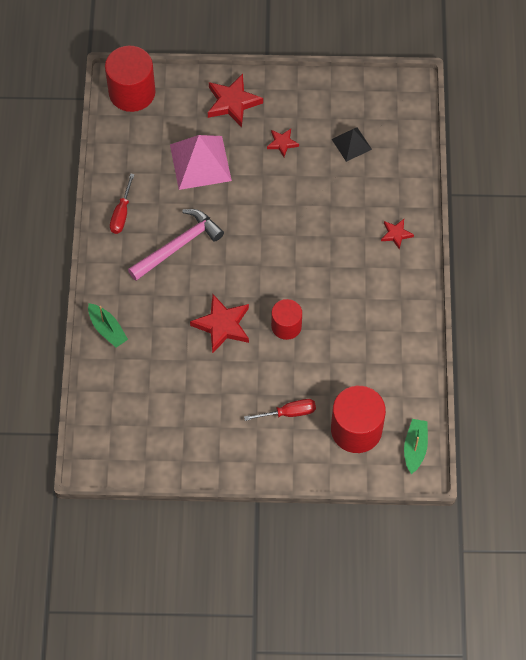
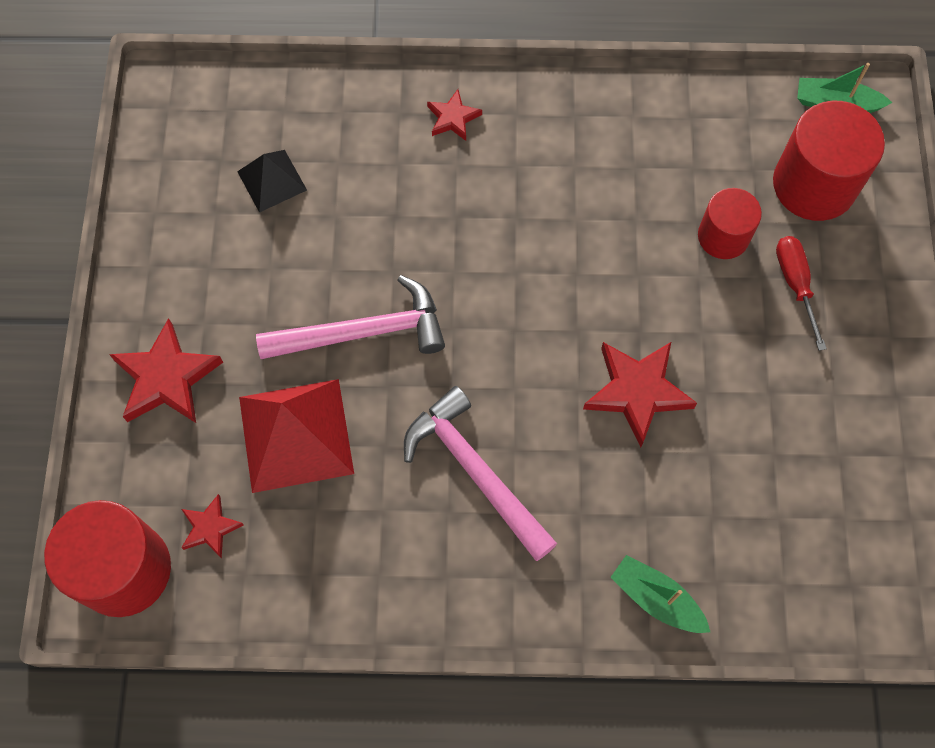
camera: 90 degrees left, 5 degrees up
(107, 329) = (656, 598): green boat -> green boat turned 105 degrees counterclockwise
(121, 213) = (404, 580): red screwdriver -> none
(200, 162) = (296, 435): pink pyramid -> red pyramid
(258, 191) = (363, 332): none -> pink hammer
(282, 143) = (263, 292): red star -> red star (210, 528)
(286, 326) = (633, 287): red cylinder -> red cylinder (723, 236)

